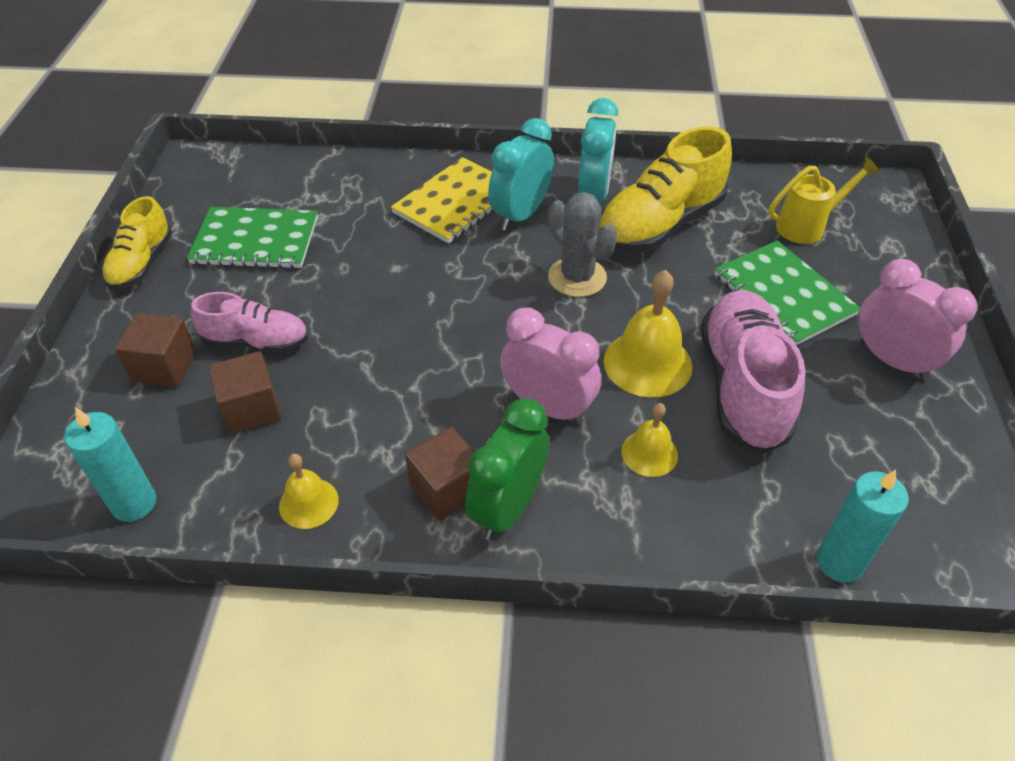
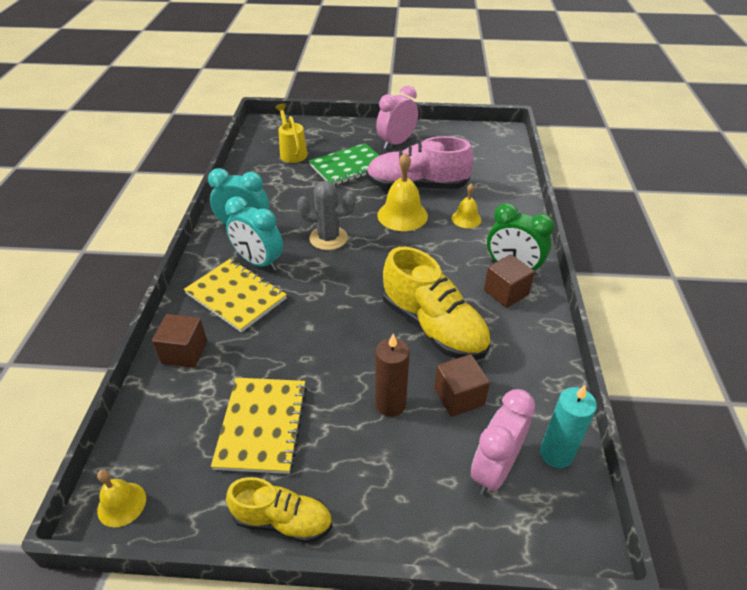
camera: 90 degrees left, 5 degrees down
(164, 366) = (421, 465): brown cube -> brown cube (184, 352)
(255, 241) = (262, 425): green notebook -> yellow notebook
(256, 342) = (390, 404): pink shoe -> brown candle
(308, 503) = (530, 354): yellow bell -> yellow bell (121, 504)
(548, 407) = (439, 253): pink clock -> pink clock (494, 469)
(577, 277) = (328, 238): grey cactus -> grey cactus turned 45 degrees clockwise
(659, 225) = (281, 203): yellow shoe -> yellow shoe (433, 326)
(839, 562) = (515, 172): turquoise candle -> none

